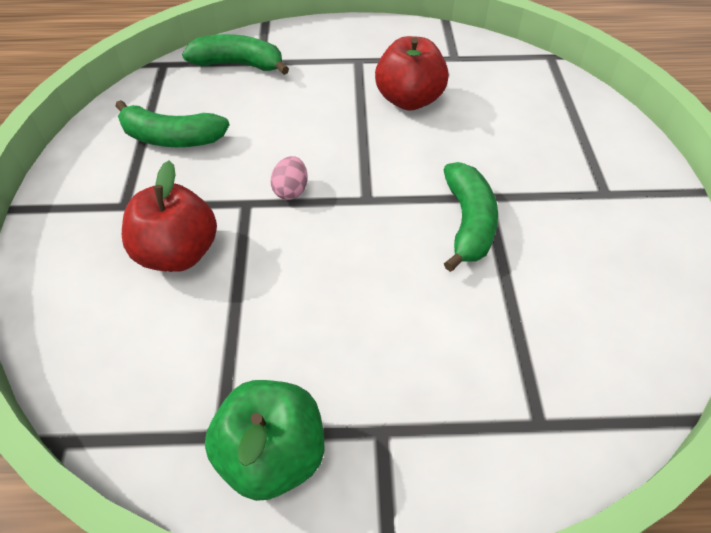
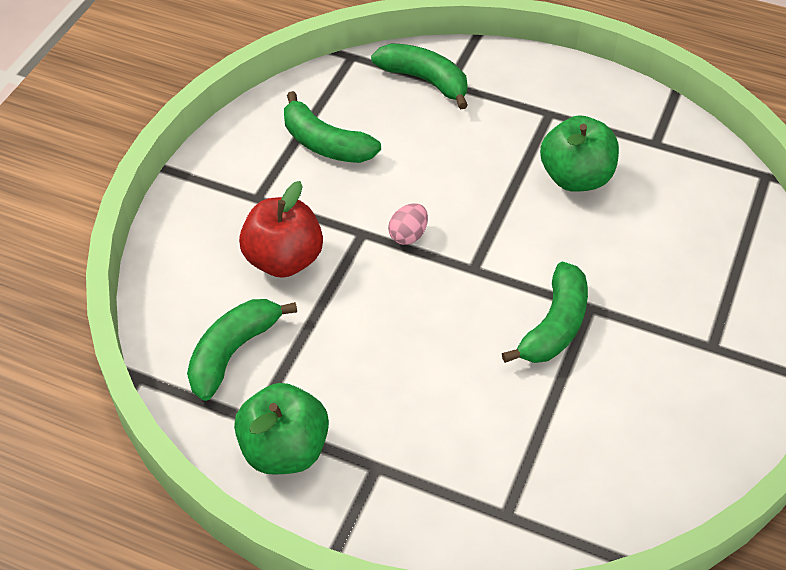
camera: 25 degrees right, 0 degrees up
(163, 368) = (232, 352): none -> green banana
(409, 100) = (576, 177): red apple -> green apple

